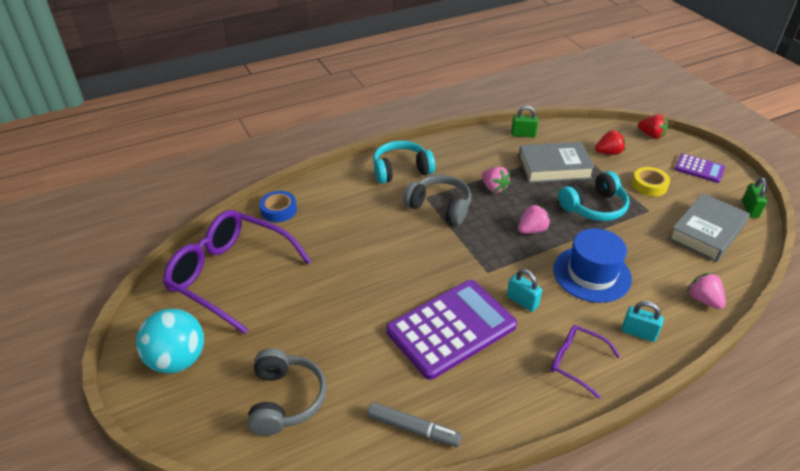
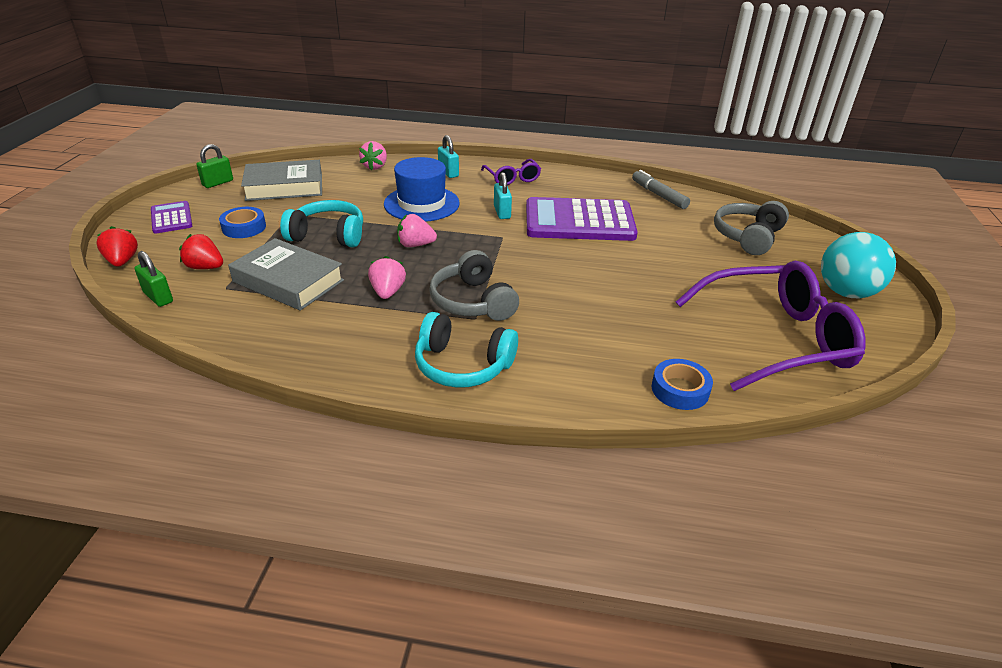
camera: 145 degrees left, 5 degrees down
(231, 275) = (774, 338): purple glasses -> purple glasses turned 75 degrees counterclockwise
(523, 134) = (239, 333): green padlock -> green padlock (158, 297)
(649, 185) = (244, 227): yellow tape -> blue tape

